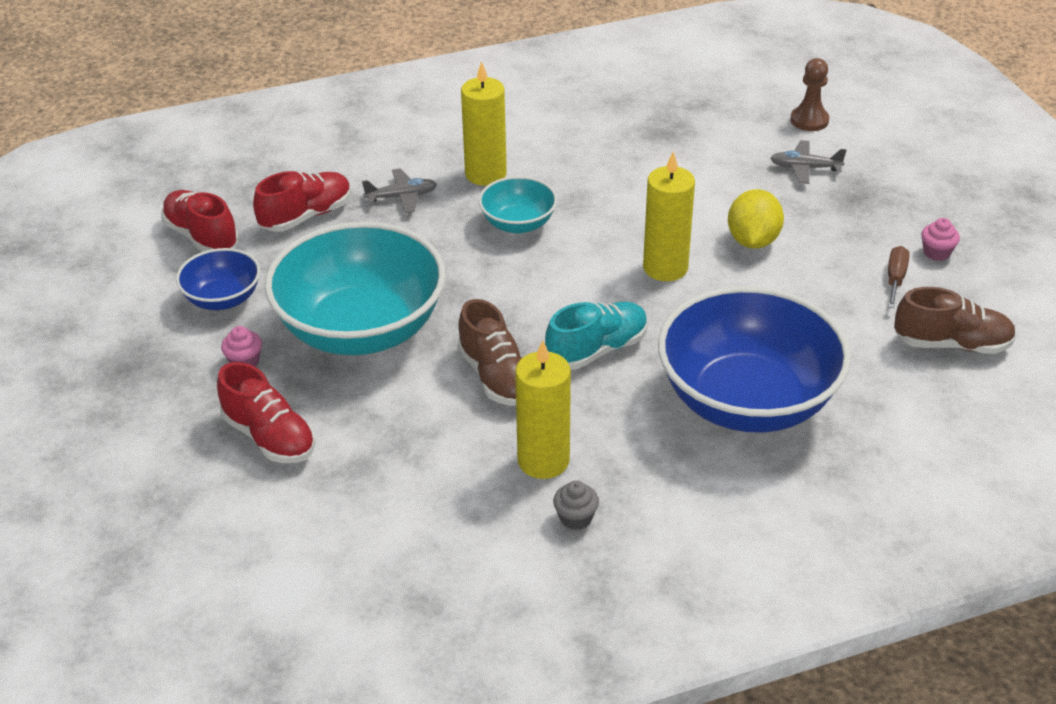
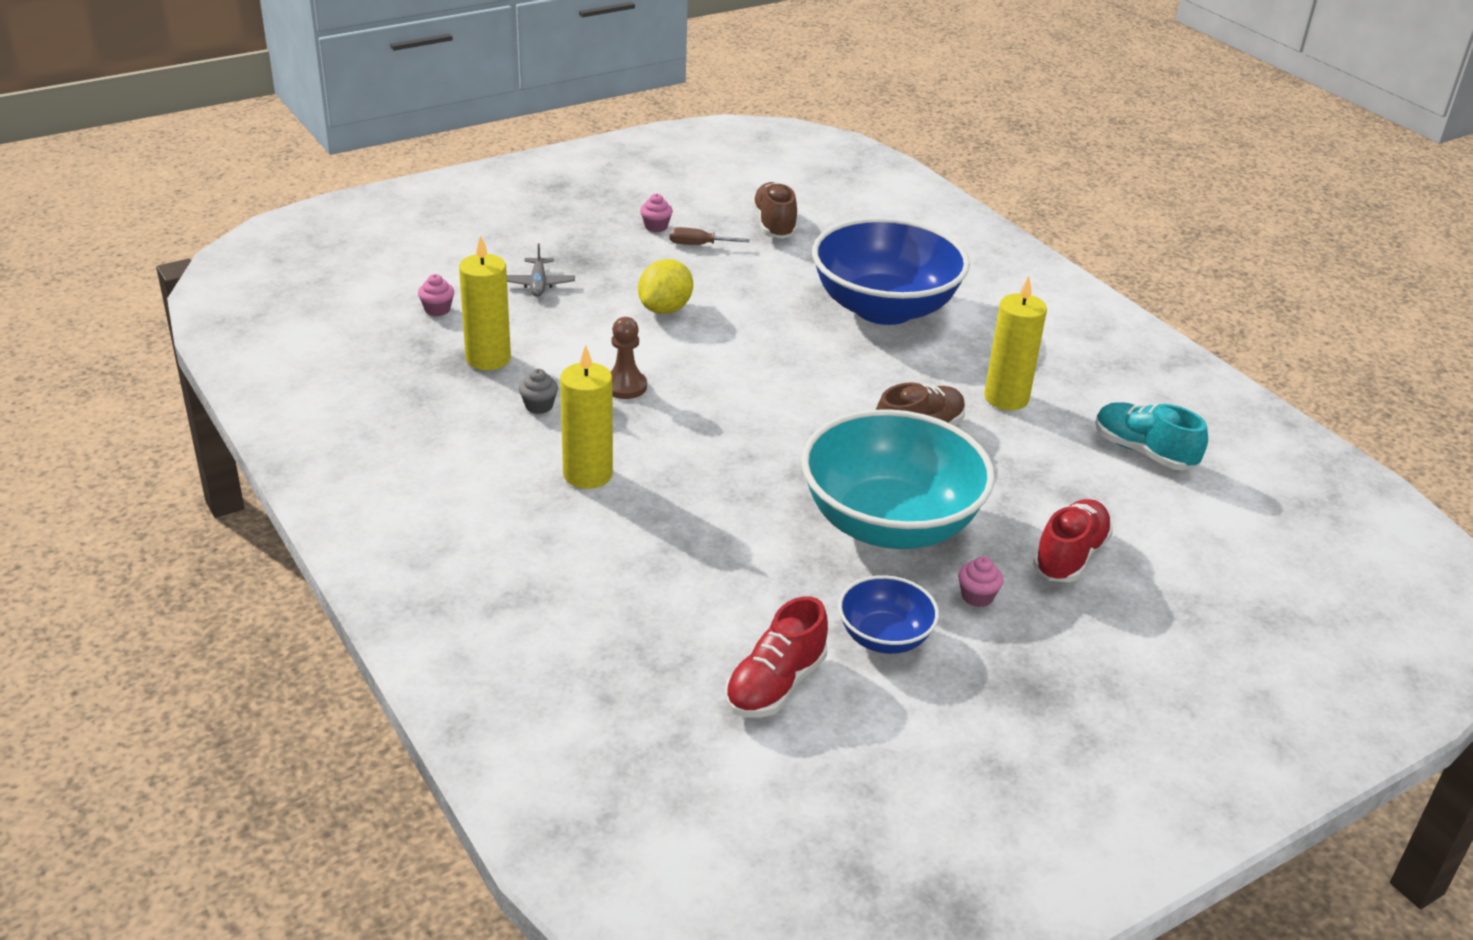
camera: 105 degrees left, 5 degrees down
(306, 216) = (706, 601): red shoe -> none
(401, 197) = (648, 531): grey plane -> none
(518, 224) = (677, 443): turquoise bowl -> none
(575, 518) = (1058, 378): grey cupcake -> grey cupcake (539, 406)
(597, 350) = (855, 381): turquoise shoe -> turquoise shoe (1143, 452)
(665, 268) = (722, 352): yellow candle -> yellow candle (488, 358)
(753, 241) = (665, 309): yellow lemon -> yellow lemon turned 60 degrees counterclockwise
(758, 112) = (437, 309): none -> pink cupcake
(809, 120) = (450, 282): brown pawn -> brown pawn (625, 386)

